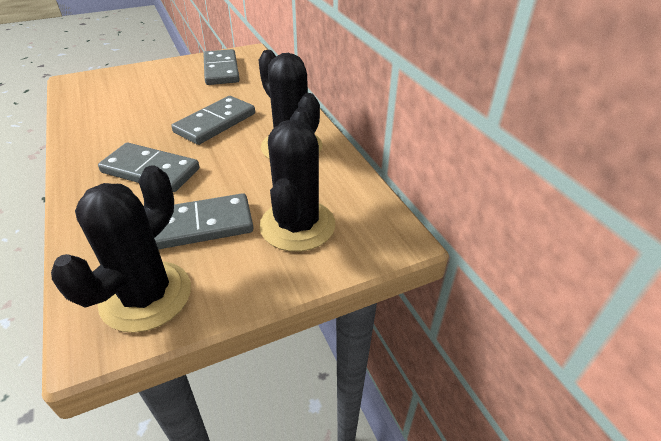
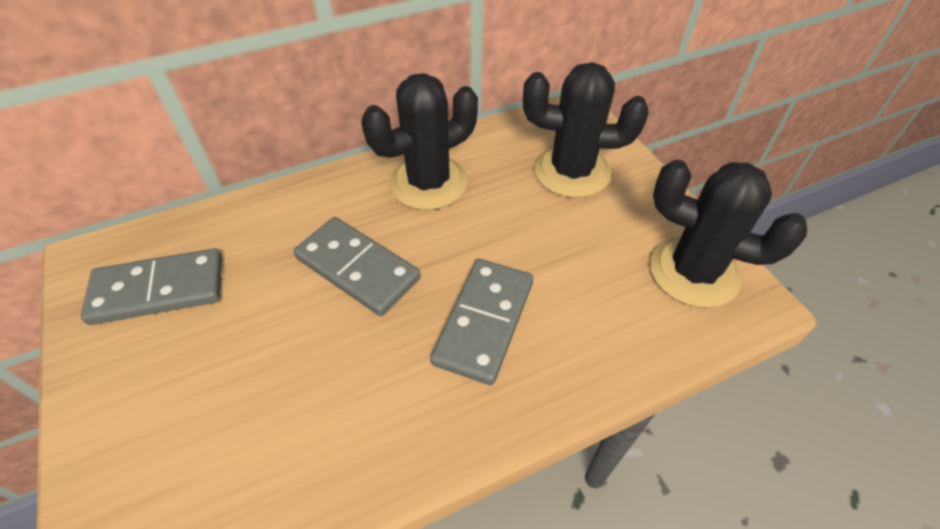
camera: 90 degrees left, 10 degrees up
(199, 226) = (586, 248): grey domino -> none

